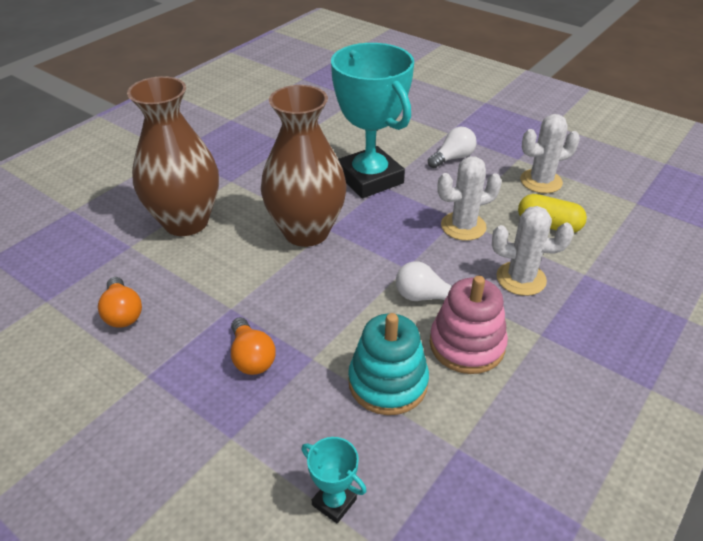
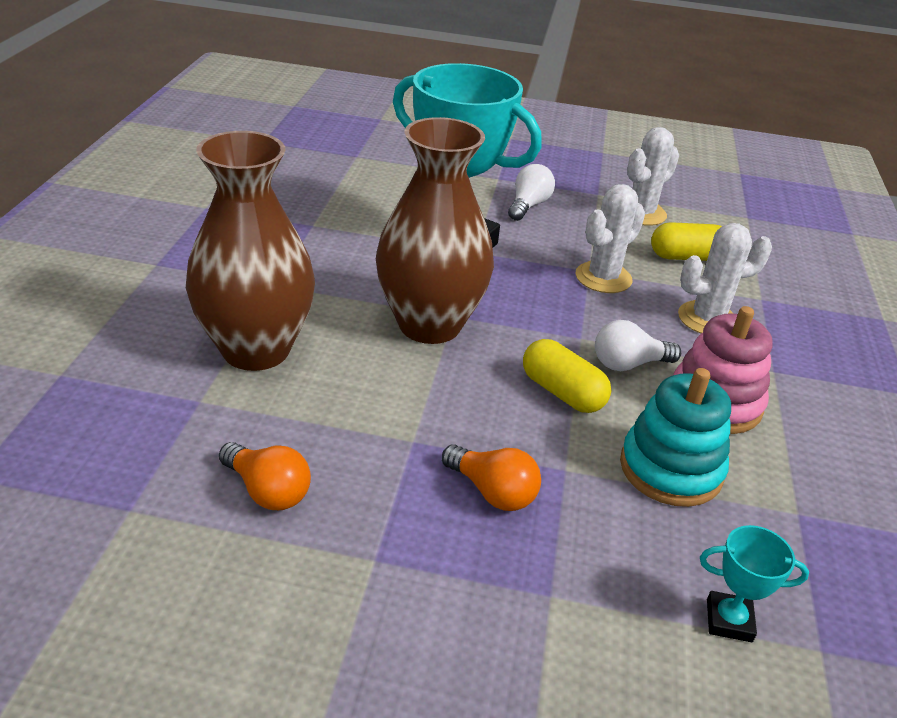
camera: 30 degrees left, 5 degrees down
(357, 304) = (562, 392): none -> yellow capsule

